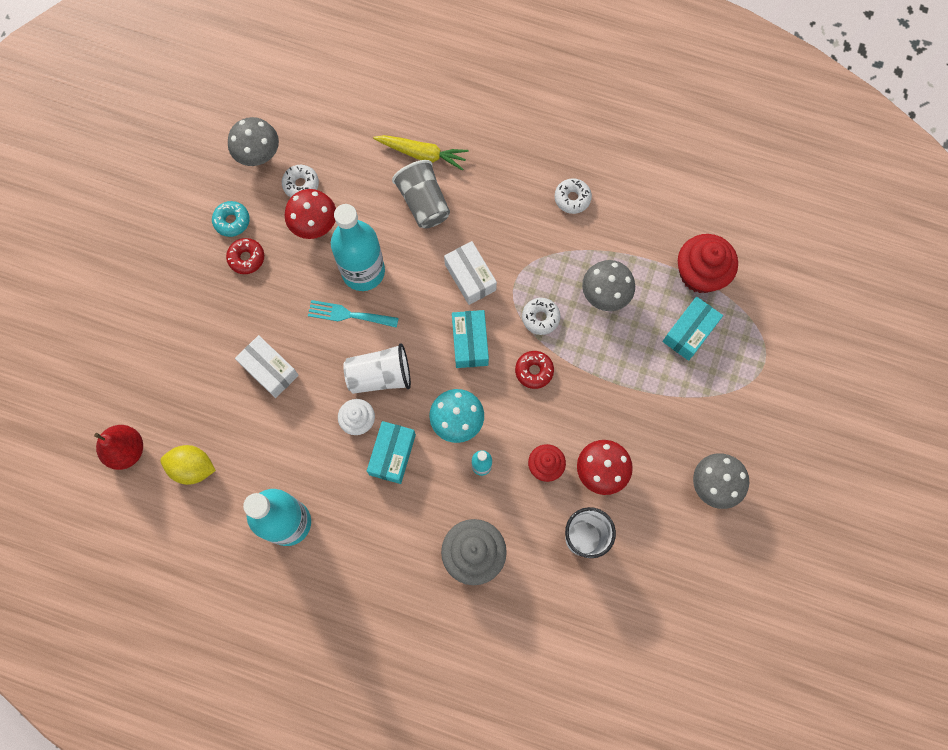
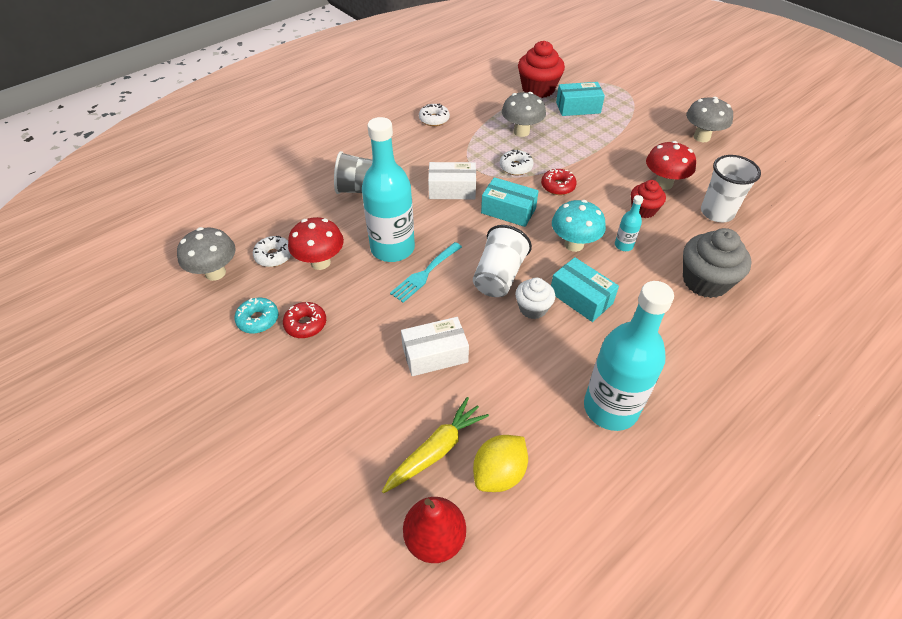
camera: 60 degrees left, 25 degrees down
(422, 154) = (324, 175): yellow carrot -> yellow carrot (436, 450)
(689, 332) = (578, 107): turquoise box -> turquoise box turned 75 degrees counterclockwise

